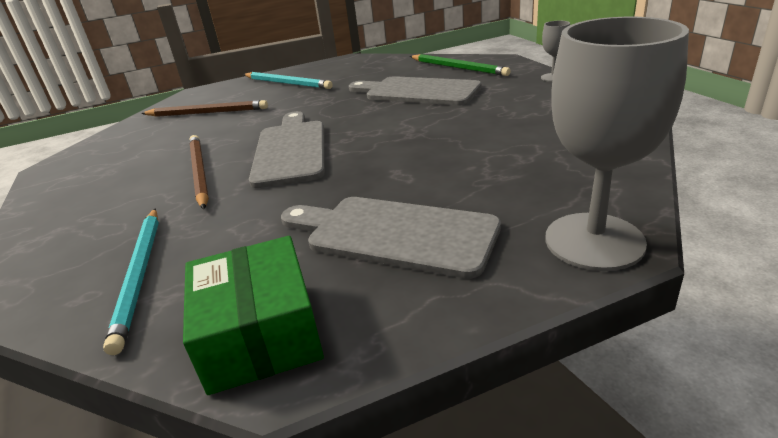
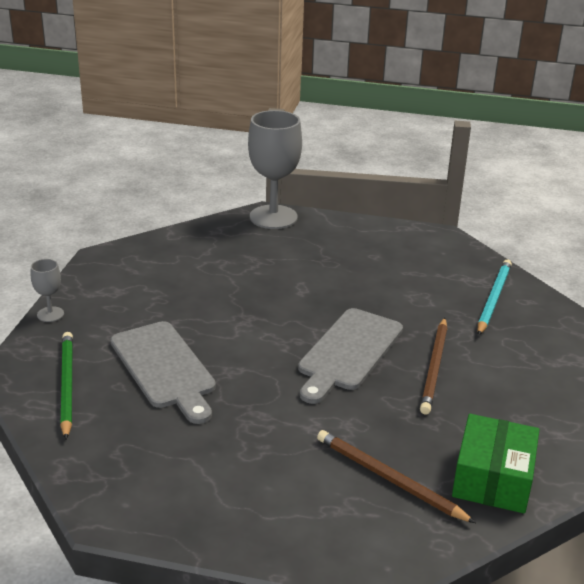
camera: 150 degrees left, 0 degrees up
(260, 334) = (441, 248): green box -> green box (492, 478)
(287, 83) = (250, 493): turquoise pencil -> none
(394, 234) = (348, 258): grey cutting board -> none

